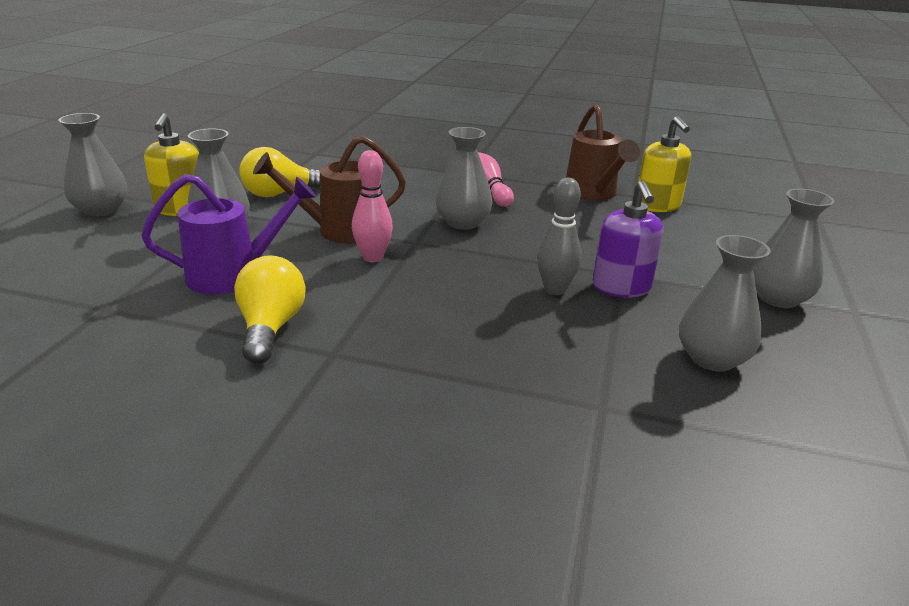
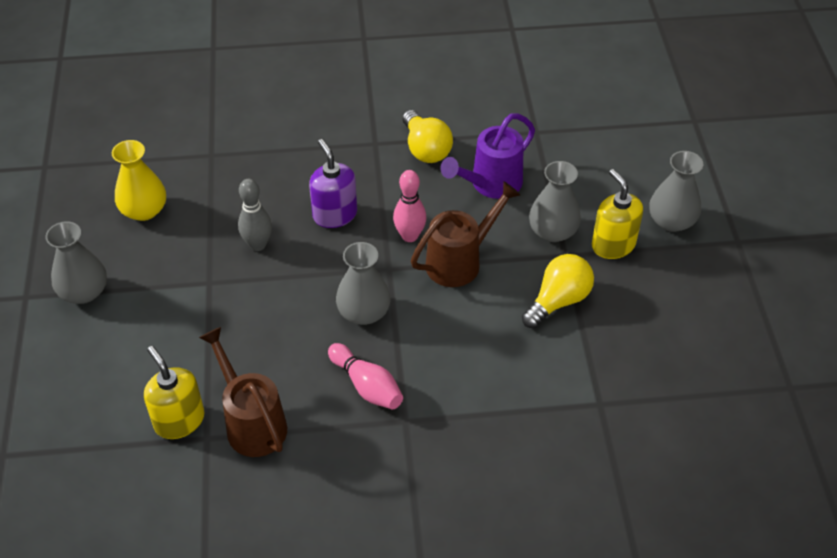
camera: 160 degrees right, 20 degrees up
(621, 287) = (207, 264): purple soap dispenser -> purple soap dispenser (335, 214)
(712, 358) = (144, 210): grey vase -> yellow vase

